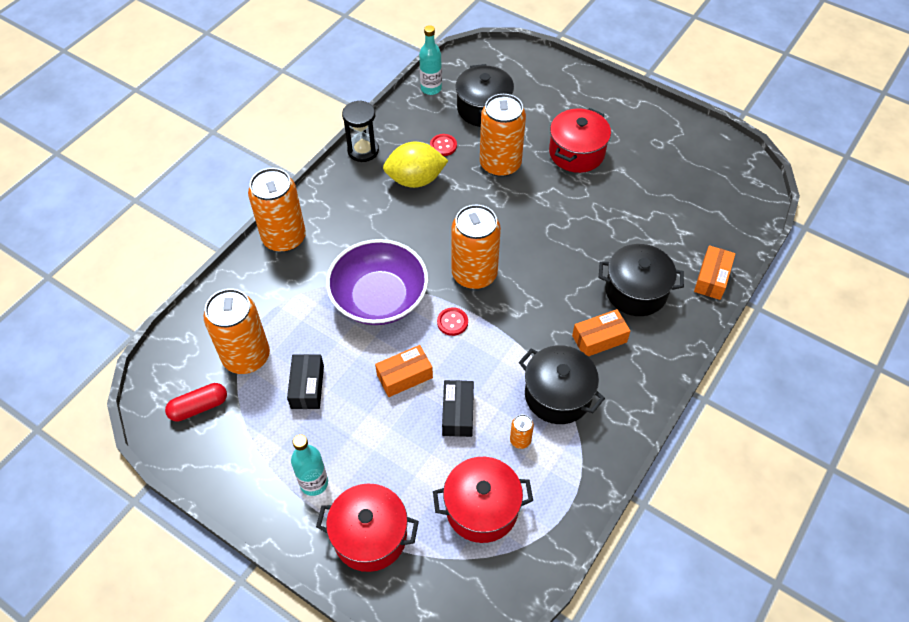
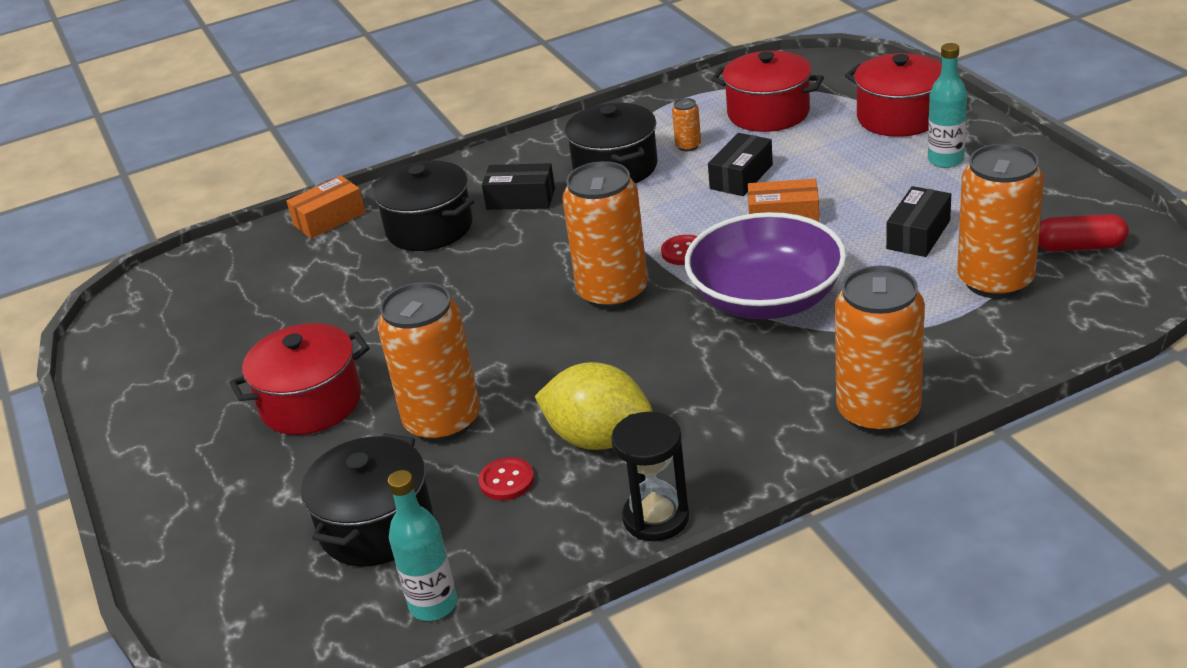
camera: 145 degrees left, 20 degrees down
(599, 339) = (521, 199): orange box -> black box

